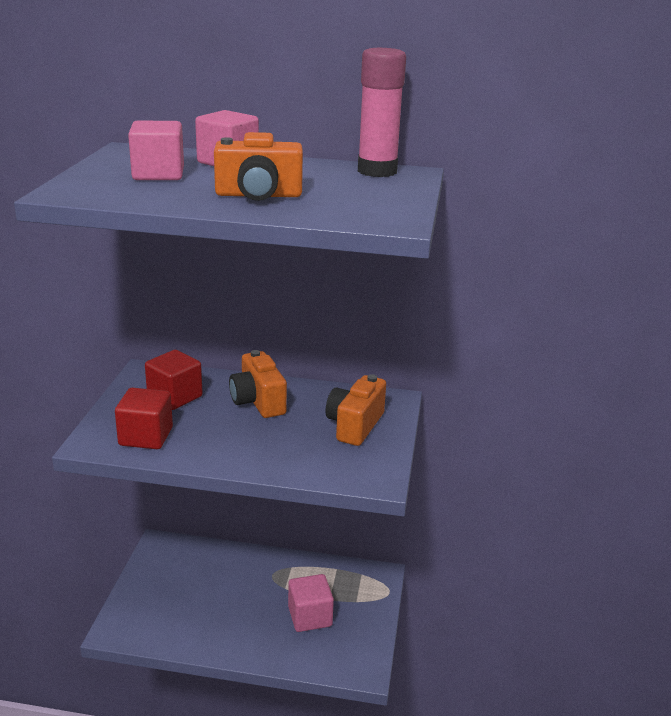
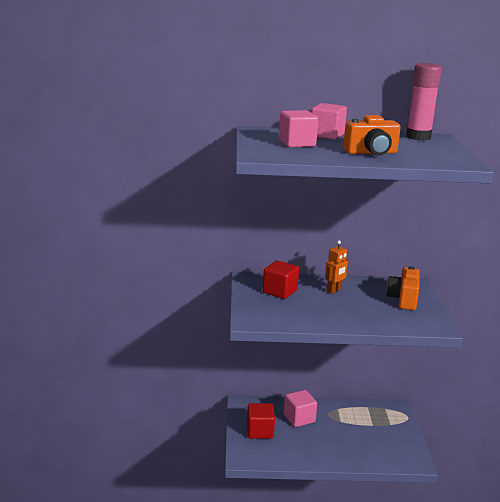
camera: 10 degrees left, 5 degrees down
(146, 436) = (280, 315): red cube -> red cube (260, 431)
(258, 401) = (334, 290): orange camera -> orange robot
(310, 616) = (366, 436): pink cube -> pink cube (299, 418)

